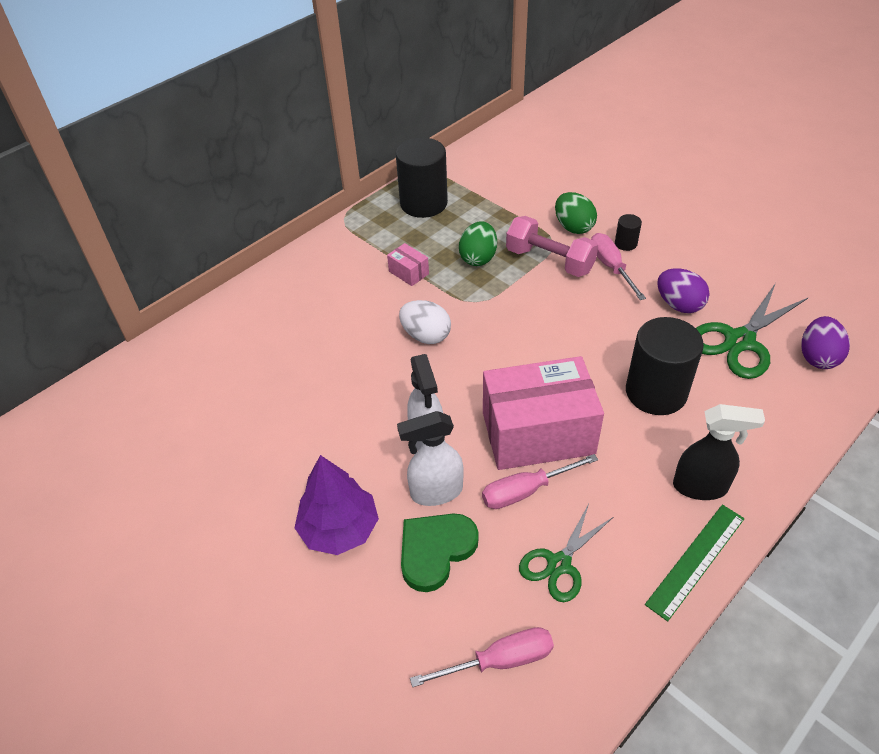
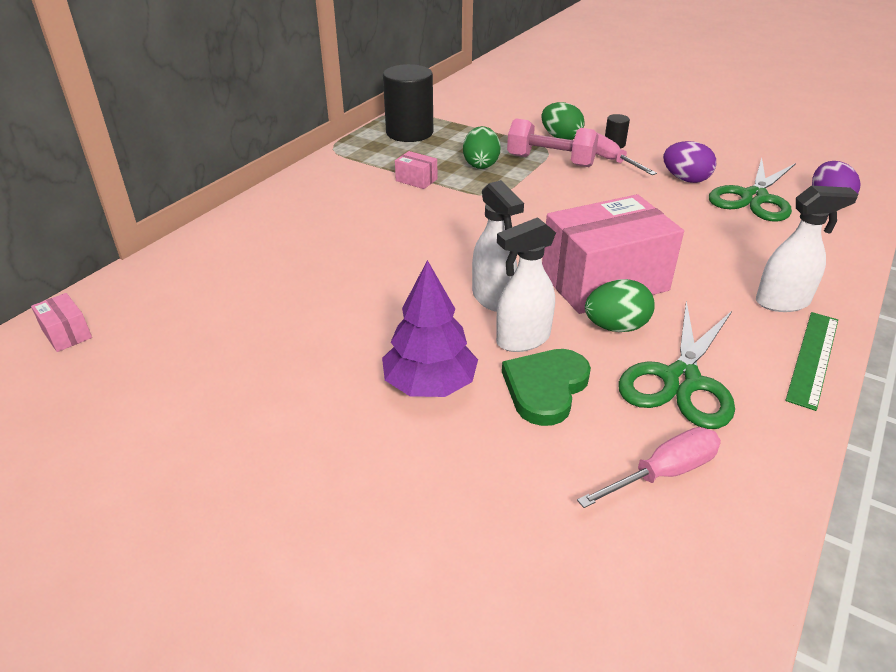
camera: 15 degrees left, 10 degrees down
(68, 422) = (66, 334): none -> pink box
(426, 336) = (455, 222): white egg -> none
(526, 491) = (615, 327): pink screwdriver -> green egg
(559, 564) = (681, 380): green scissors -> green scissors, size x1.56
(656, 392) = (700, 240): black cylinder -> none
(700, 487) = (783, 302): black spray bottle -> white spray bottle

